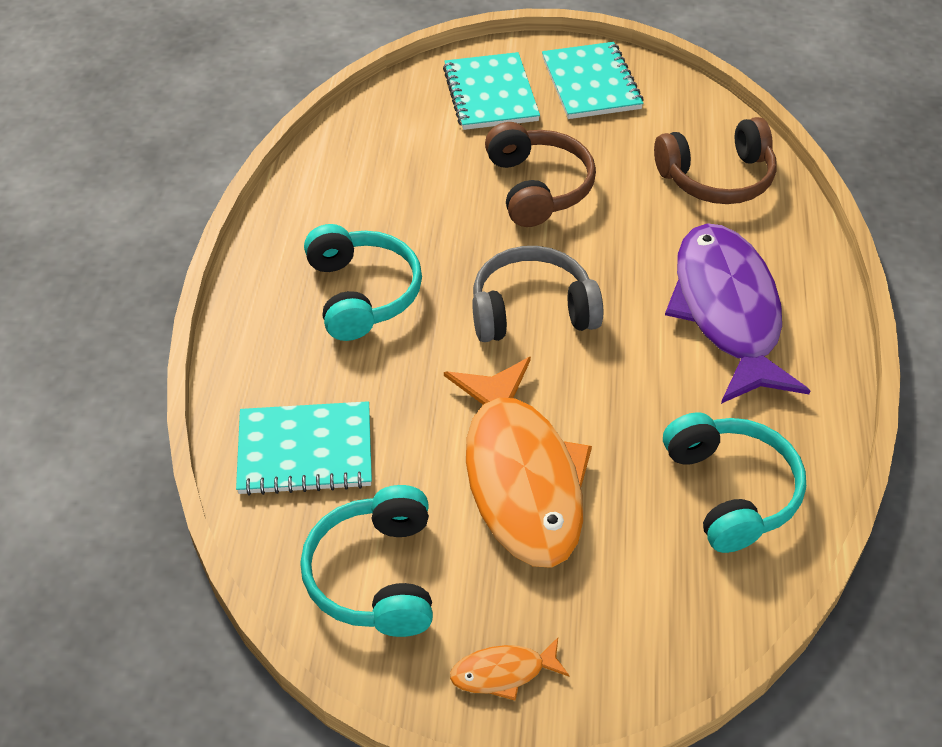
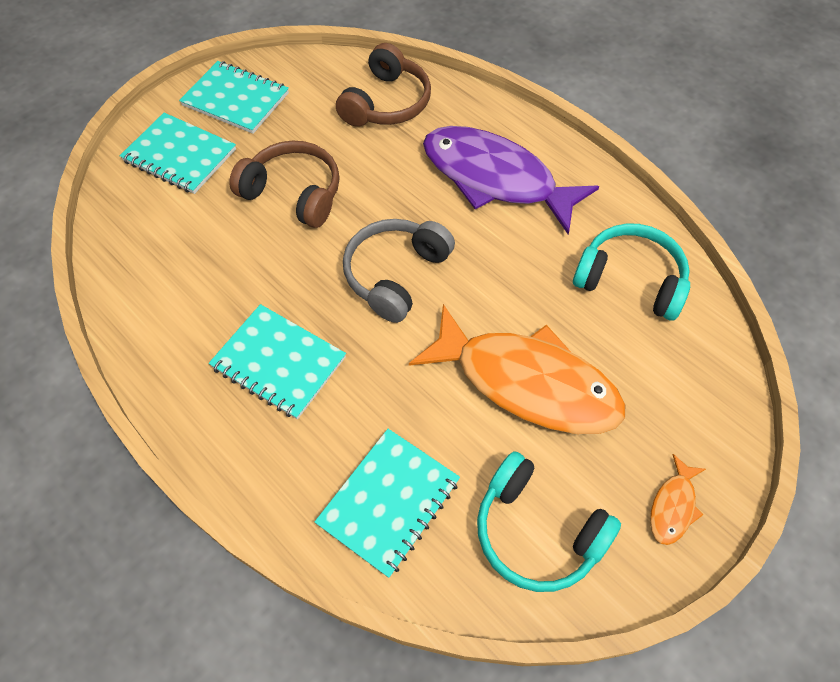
camera: 50 degrees left, 10 degrees up
(361, 294) = (279, 362): turquoise headphones -> turquoise notebook

